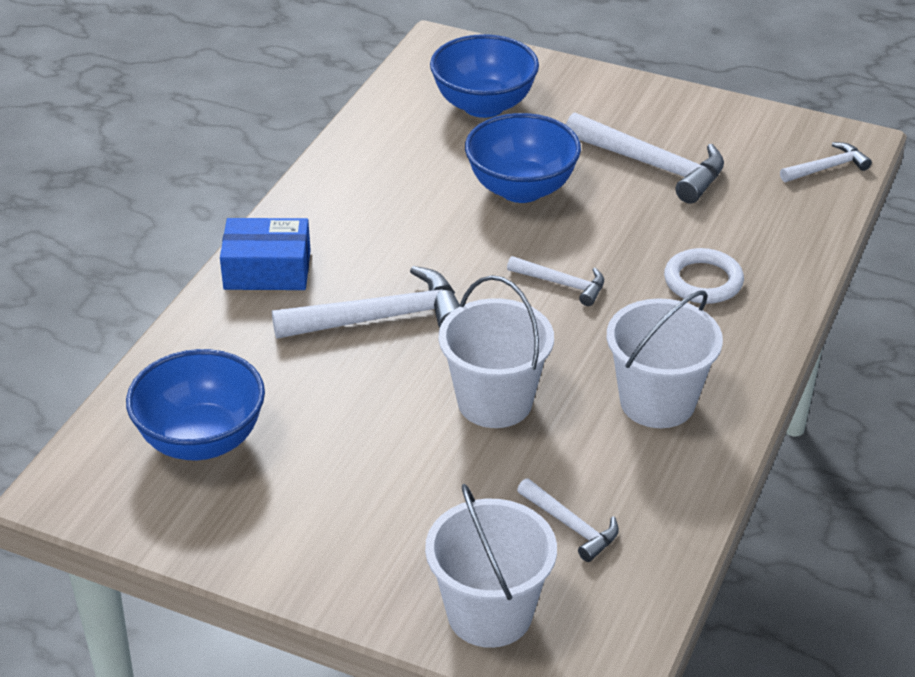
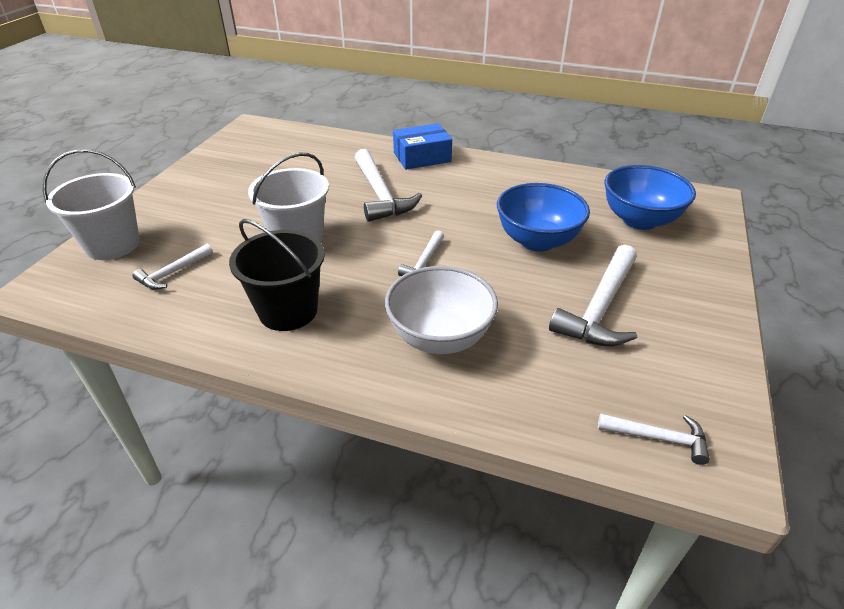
camera: 85 degrees right, 0 degrees up
(201, 440) = (279, 152): blue bowl -> none
(267, 270) = (422, 157): blue box -> blue box turned 75 degrees clockwise
(657, 402) = (288, 311): white bucket -> black bucket
(703, 281) = (440, 337): white ring -> white bowl
(827, 168) = (658, 438): white hammer -> white hammer turned 45 degrees counterclockwise

